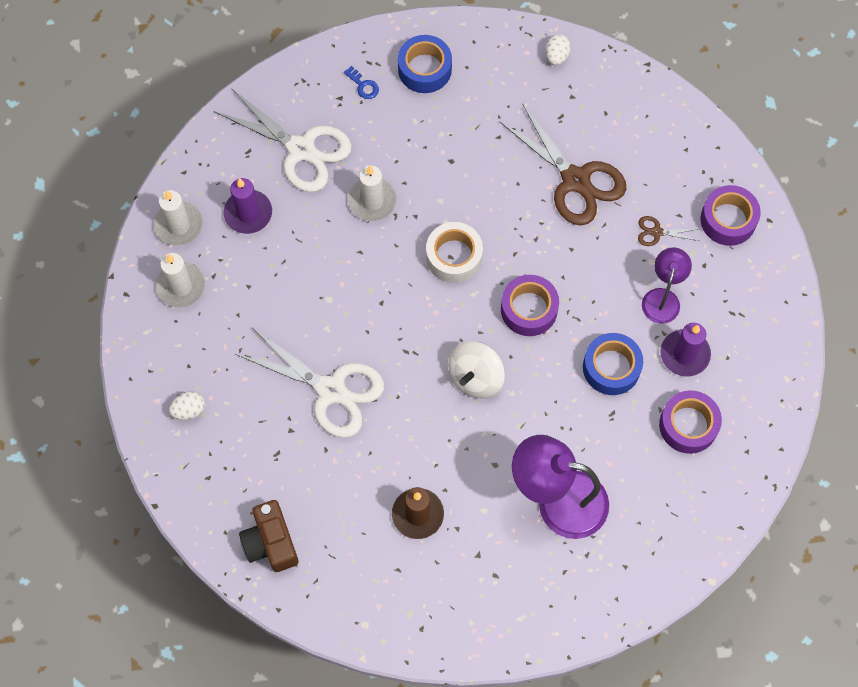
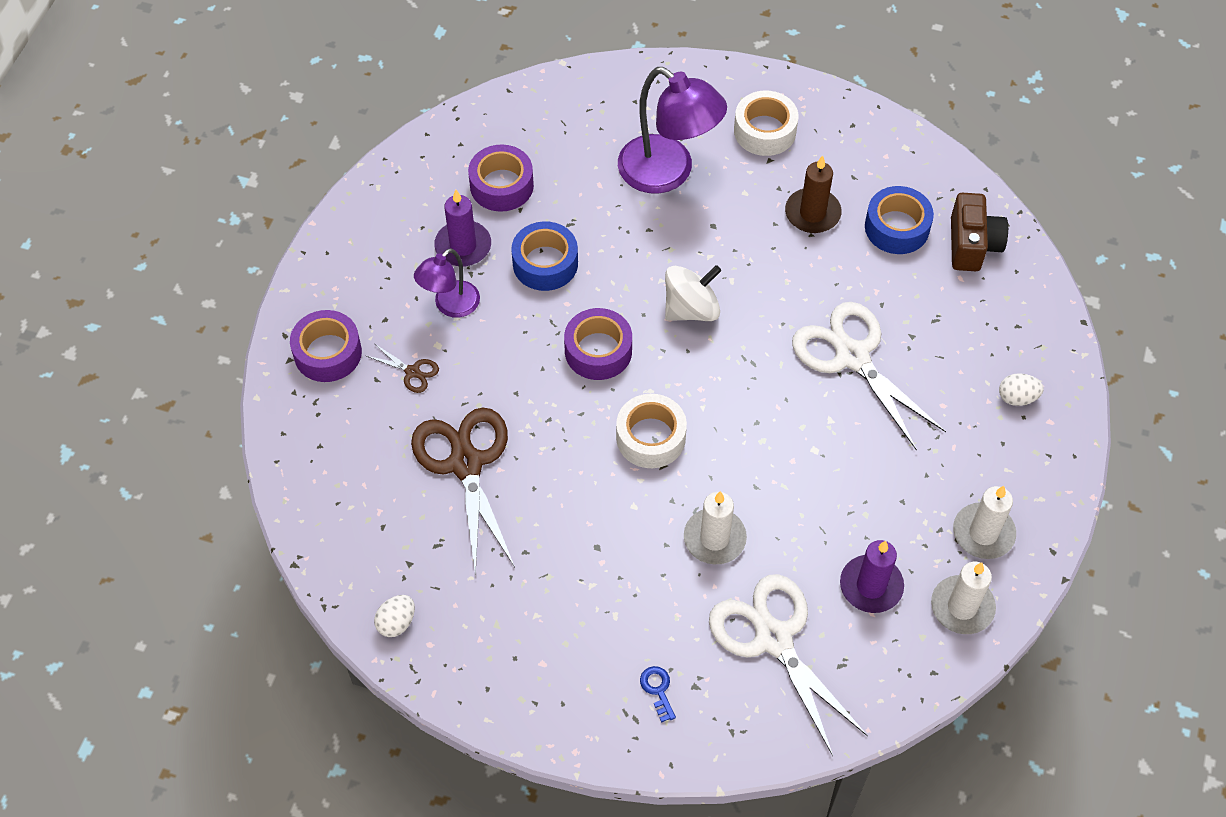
camera: 155 degrees left, 10 degrees down
(424, 69) = (569, 677): blue tape -> blue tape (897, 227)
(496, 585) = (765, 131): none -> white tape

